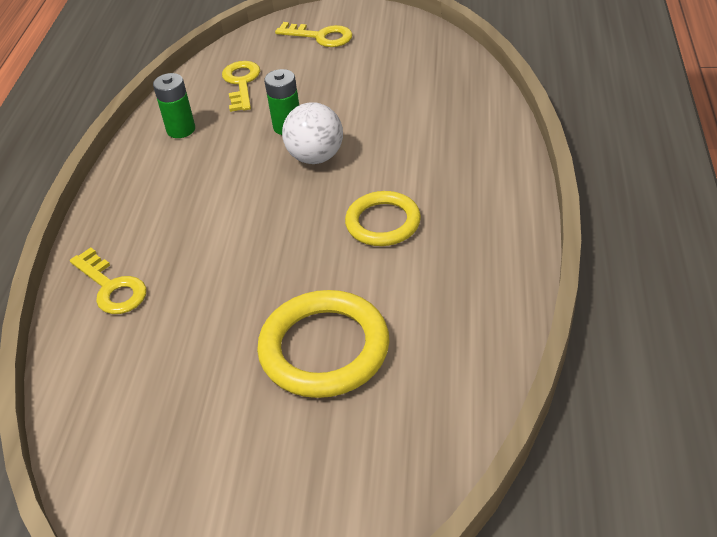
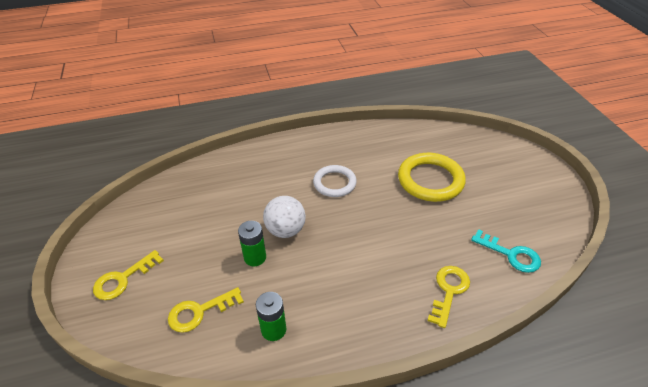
camera: 115 degrees left, 0 degrees up
(109, 387) = (511, 254): none -> turquoise key
(320, 36) = (123, 279): yellow key -> yellow key turned 135 degrees counterclockwise
(383, 222) = (334, 183): yellow ring -> white ring

